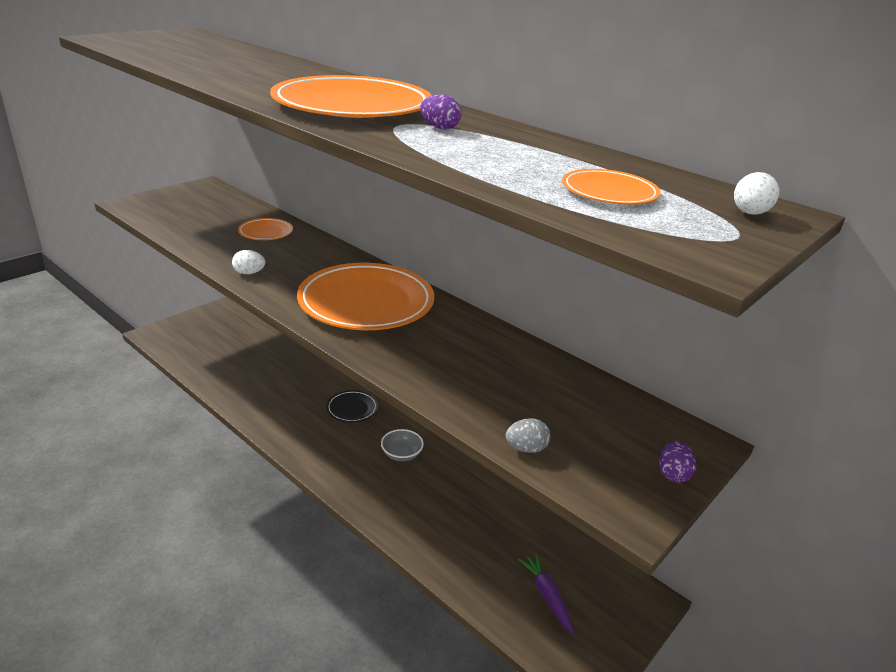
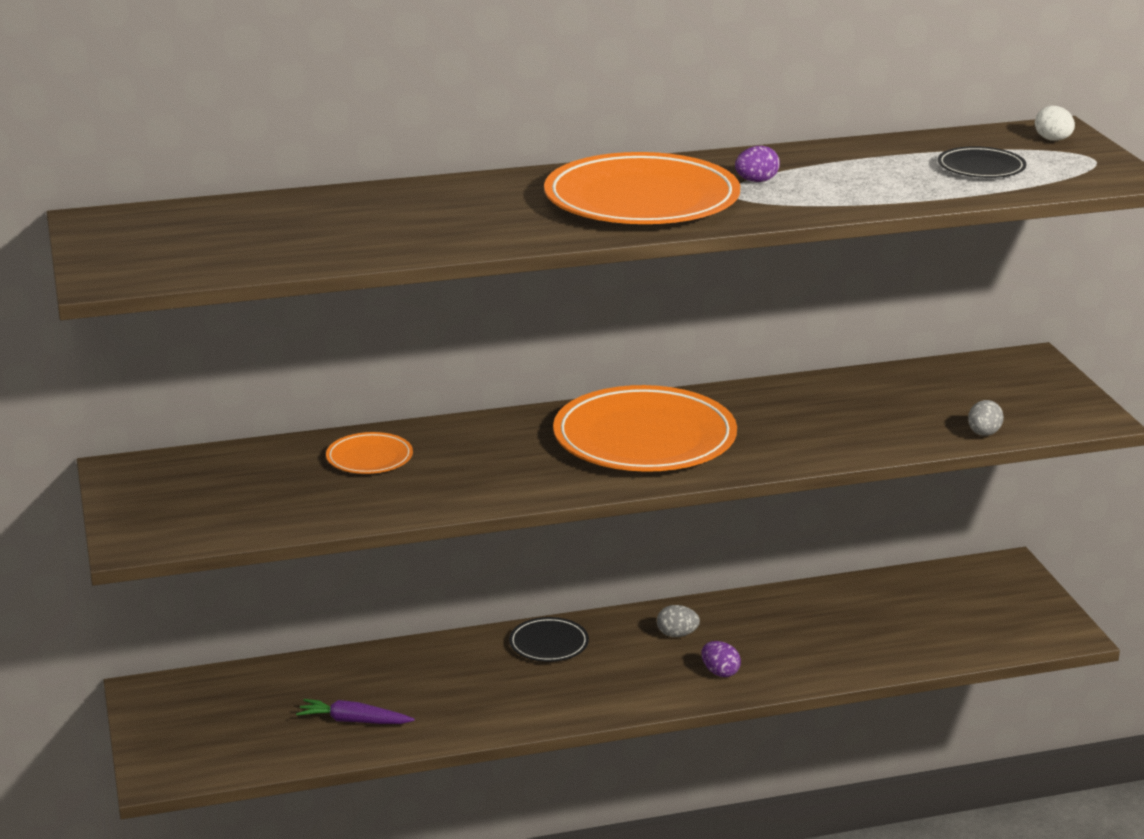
camera: 55 degrees left, 5 degrees down
(249, 273) = (494, 492): white egg -> none
(401, 454) = (677, 635): grey bowl -> grey egg
(547, 596) = (964, 618): purple carrot -> purple carrot (354, 721)
(609, 192) = (981, 167): orange plate -> black plate
(673, 474) = (1061, 387): purple egg -> purple egg (720, 672)

